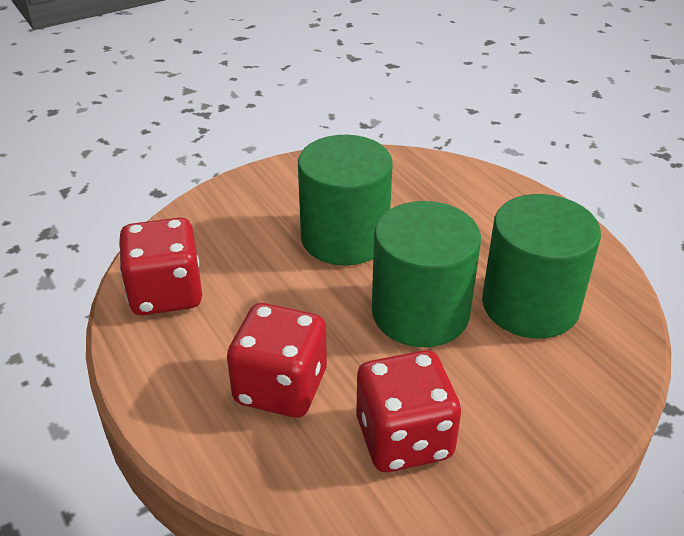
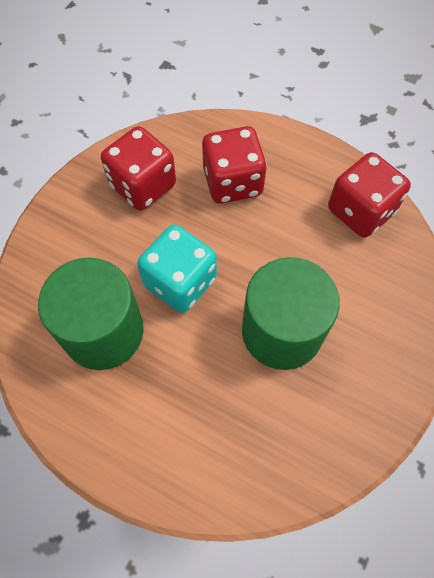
camera: 150 degrees right, 25 degrees up
(420, 313) = (180, 282): green cylinder -> turquoise dice

